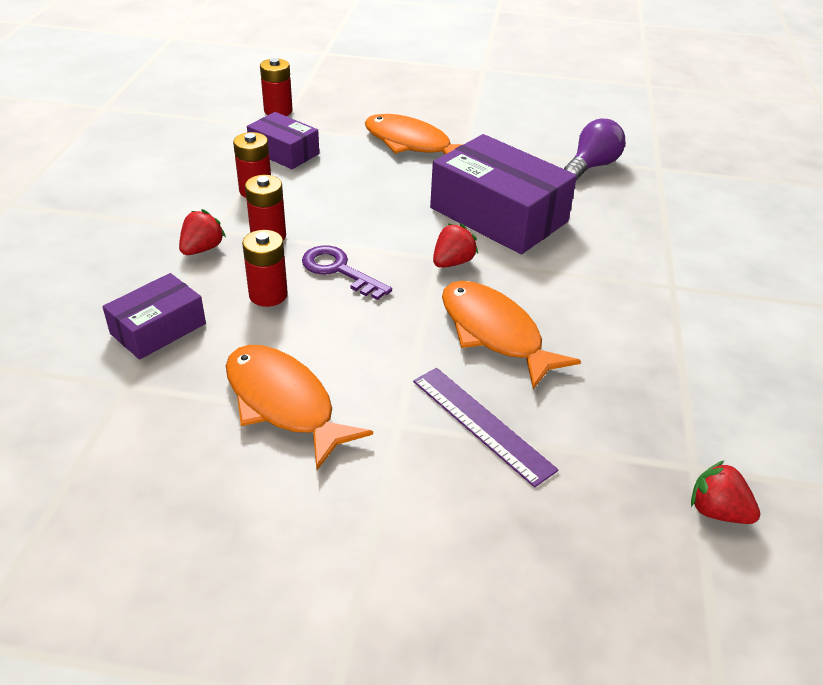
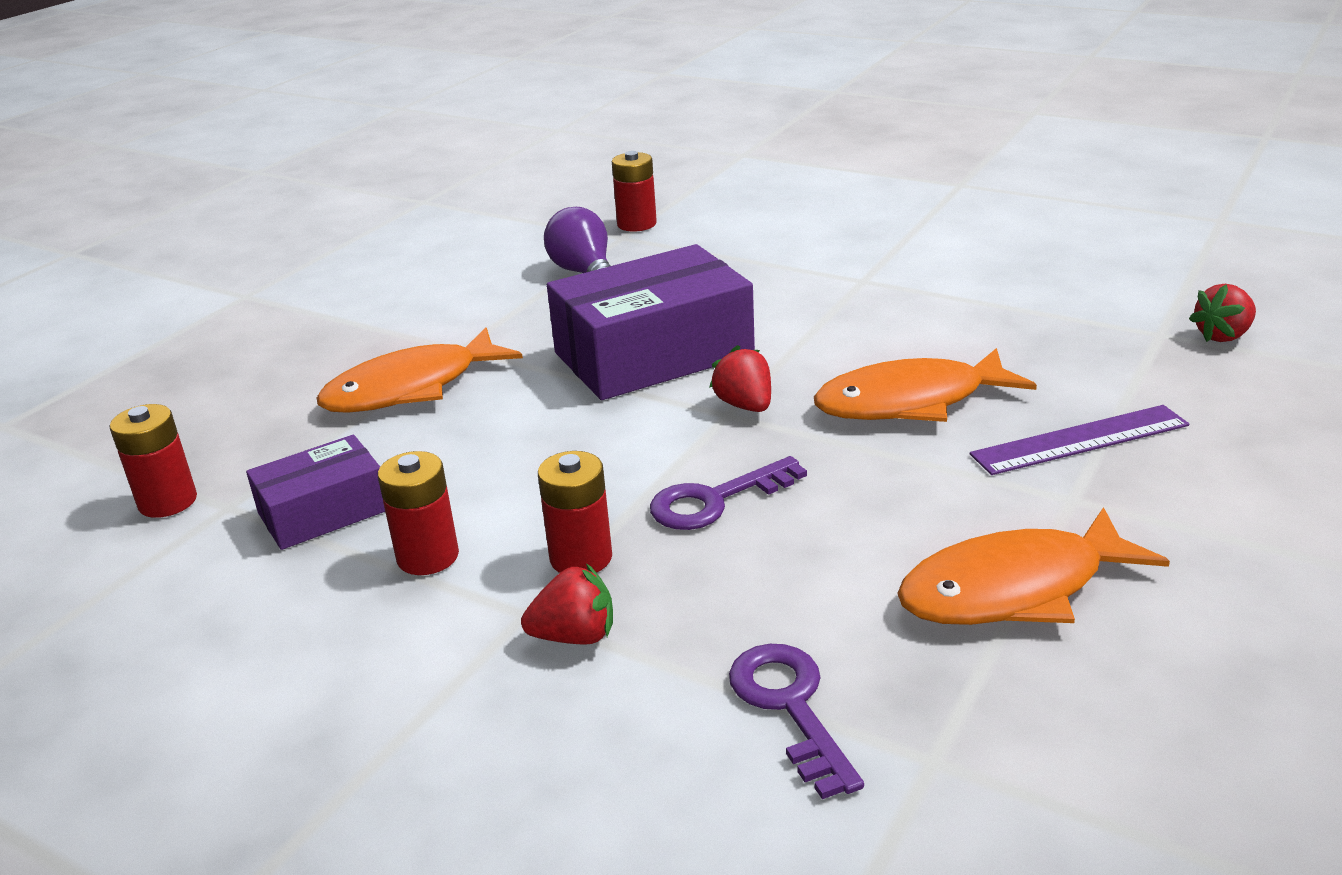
camera: 65 degrees left, 10 degrees down
(158, 328) = (790, 707): purple box -> purple key
(202, 249) = (575, 636): red strawberry -> red strawberry turned 120 degrees clockwise
(268, 295) = (747, 575): red battery -> red battery (636, 224)

